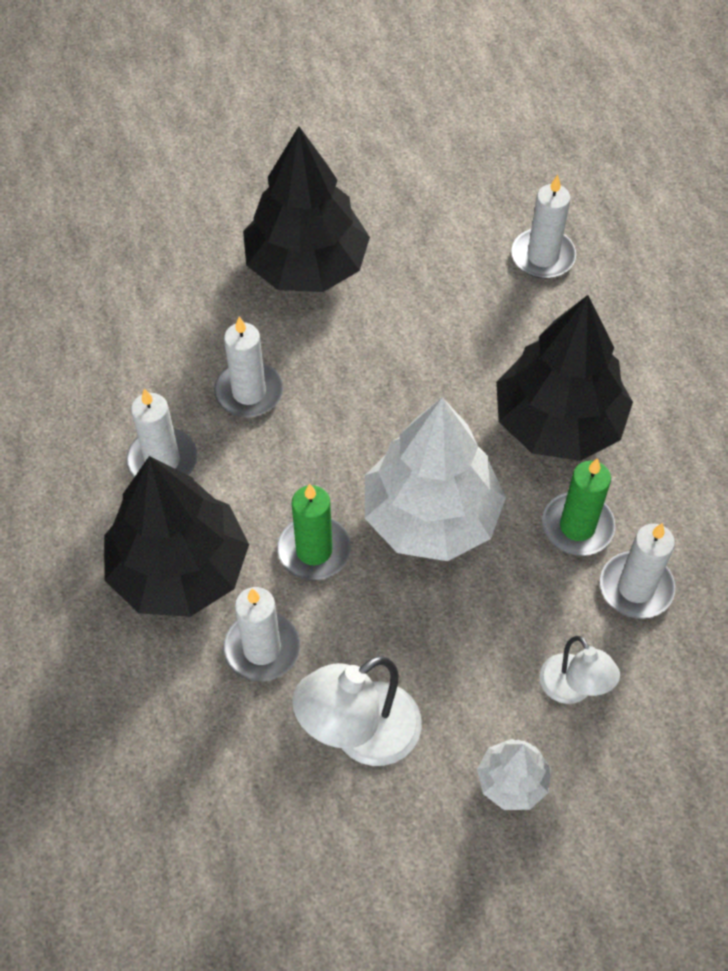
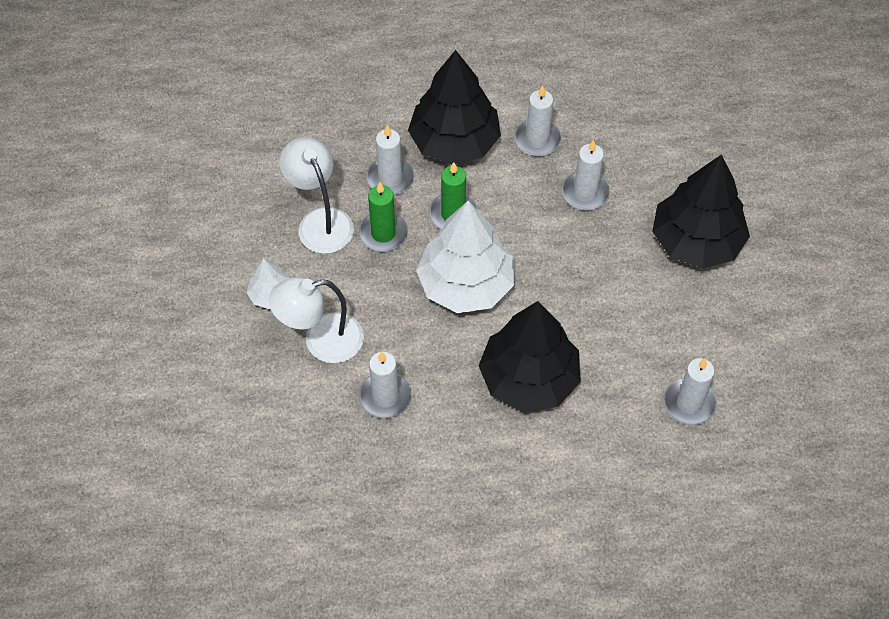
camera: 100 degrees right, 0 degrees up
(572, 689) = (321, 341): white lamp -> white lamp, size x1.61
(577, 526) = (440, 371): green candle -> green candle (383, 233)

